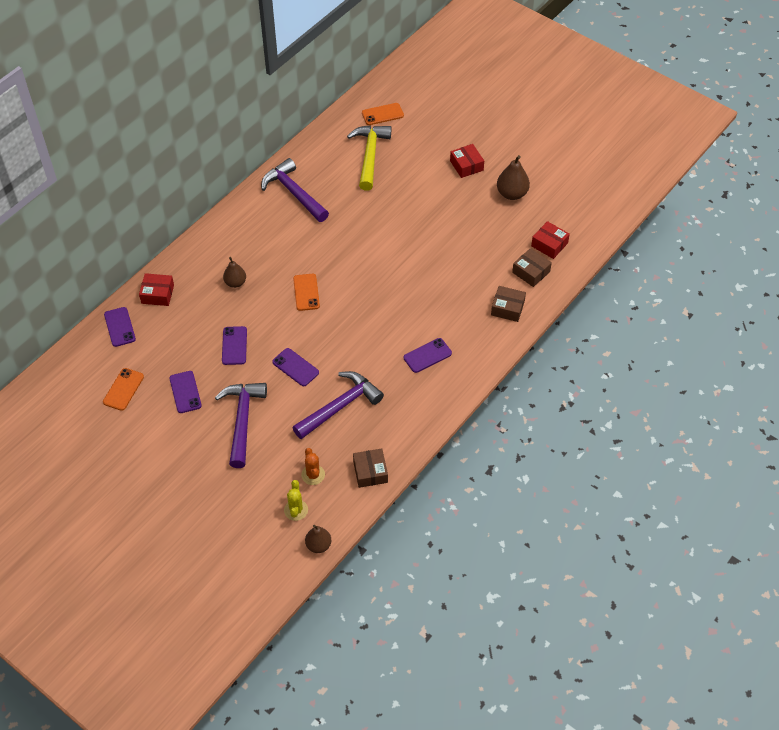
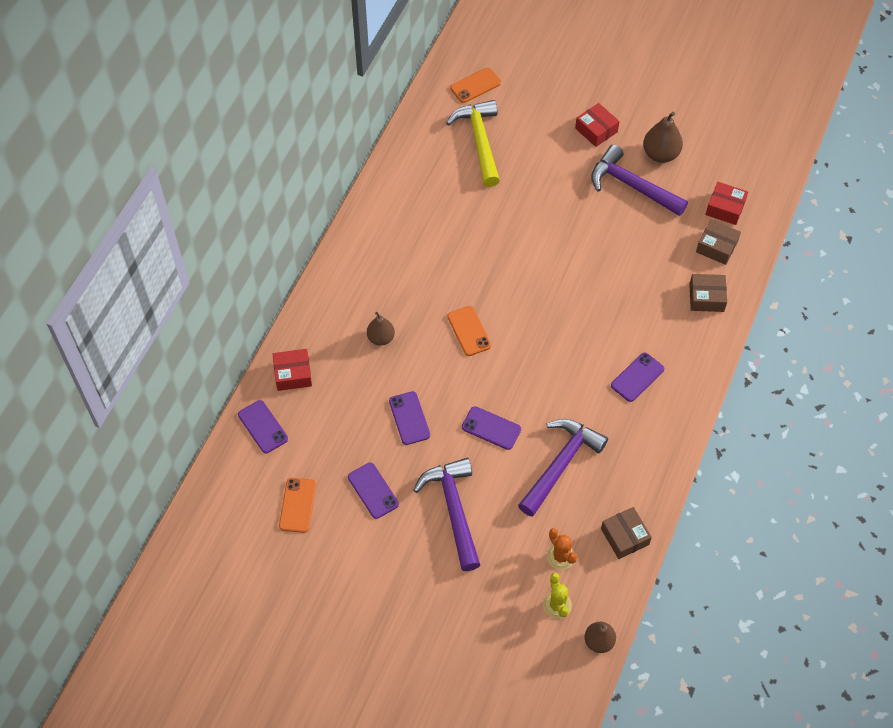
camera: 15 degrees left, 5 degrees up
(293, 193) = (407, 208): purple hammer -> purple hammer (631, 185)

